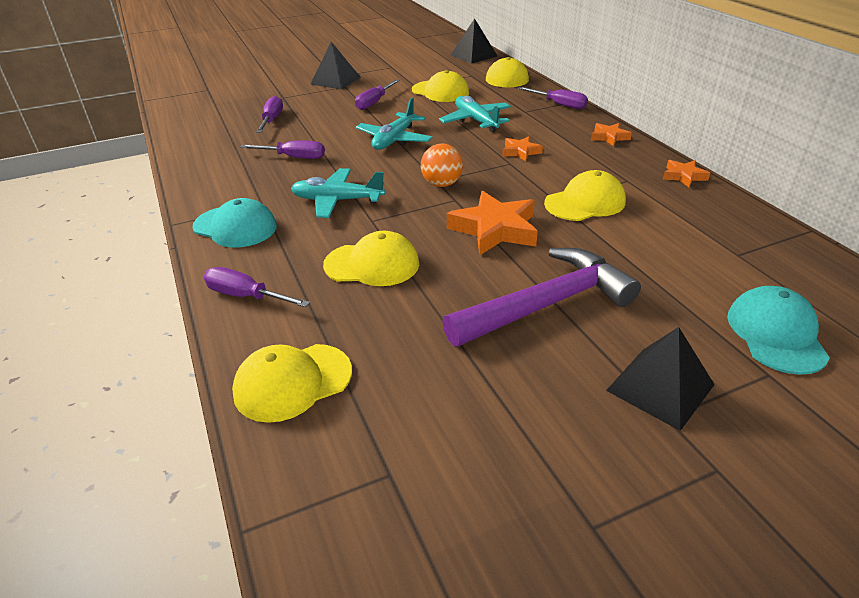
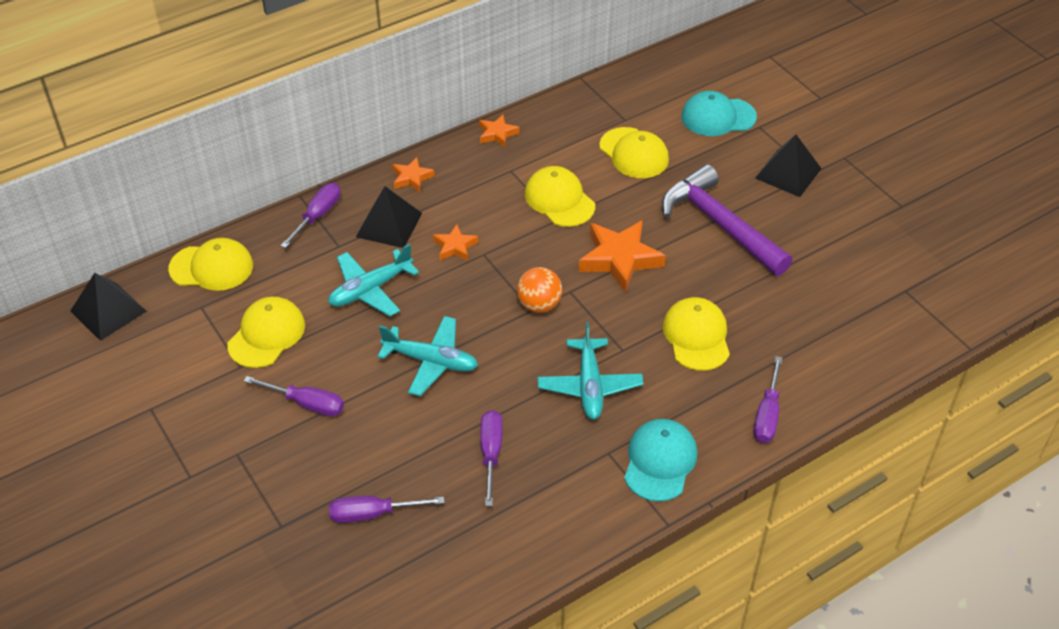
camera: 100 degrees left, 10 degrees up
(292, 382) = (852, 355): yellow cap -> yellow cap (634, 153)
(335, 80) = (209, 472): black pyramid -> black pyramid (389, 225)

